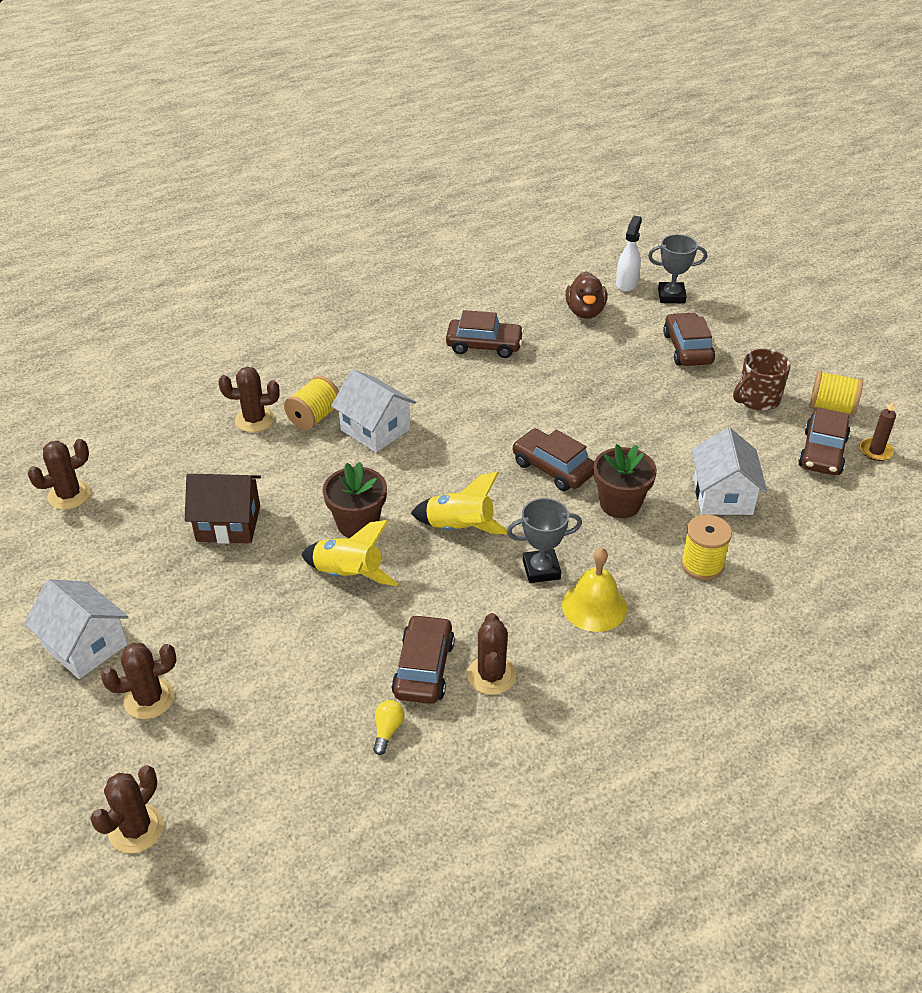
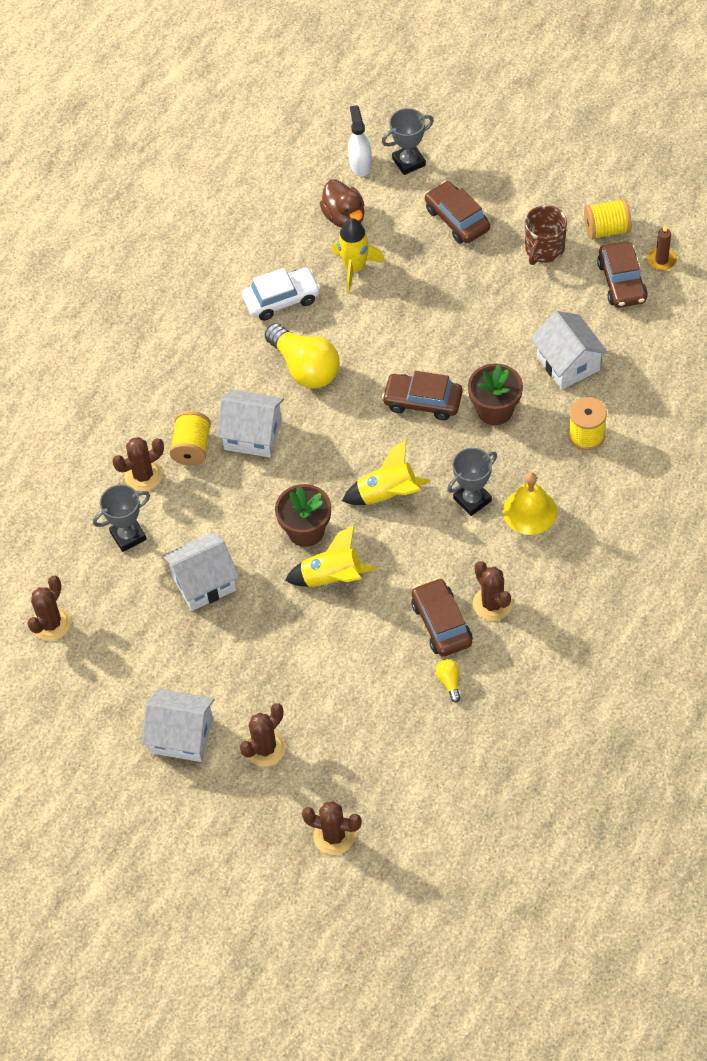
camera: 25 degrees left, 15 degrees up
(136, 829) = (334, 836): brown cactus -> brown cactus turned 75 degrees counterclockwise
(199, 458) = (128, 536): none -> grey trophy
(228, 523) = (203, 582): brown house -> white house
(464, 399) = (305, 367): none -> yellow light bulb
(484, 345) = (282, 299): brown car -> white car
(567, 348) = (355, 268): none -> yellow rocket

